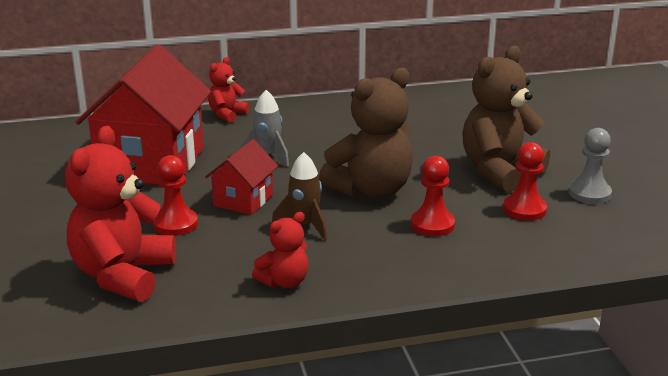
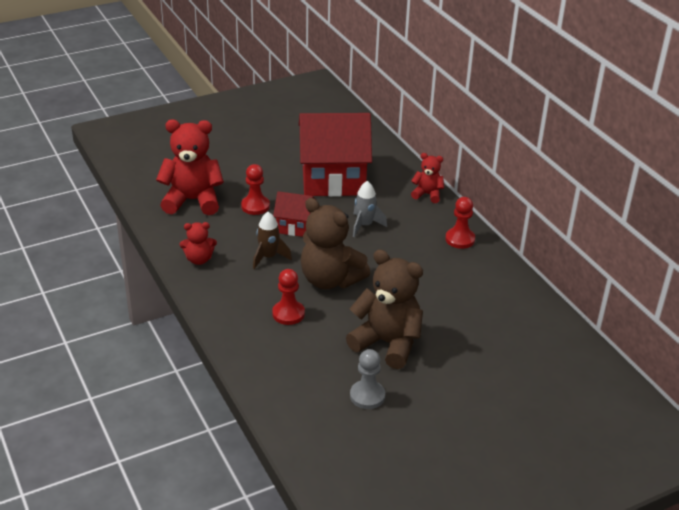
camera: 75 degrees right, 10 degrees up
(284, 282) = (199, 259): red teddy bear -> red teddy bear turned 45 degrees counterclockwise
(524, 209) = (326, 359): red pawn -> red pawn (460, 239)

